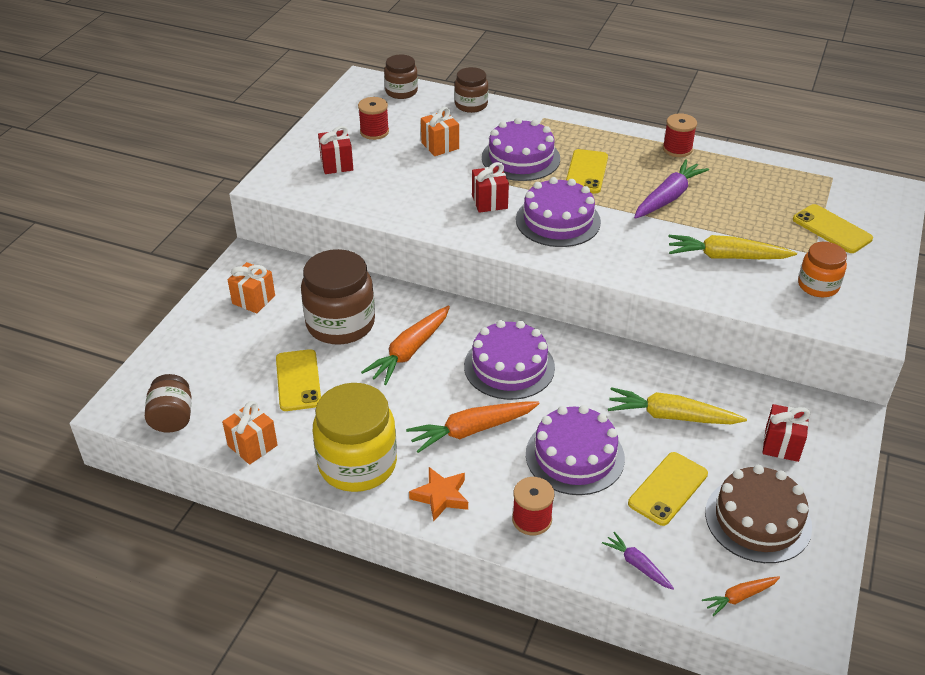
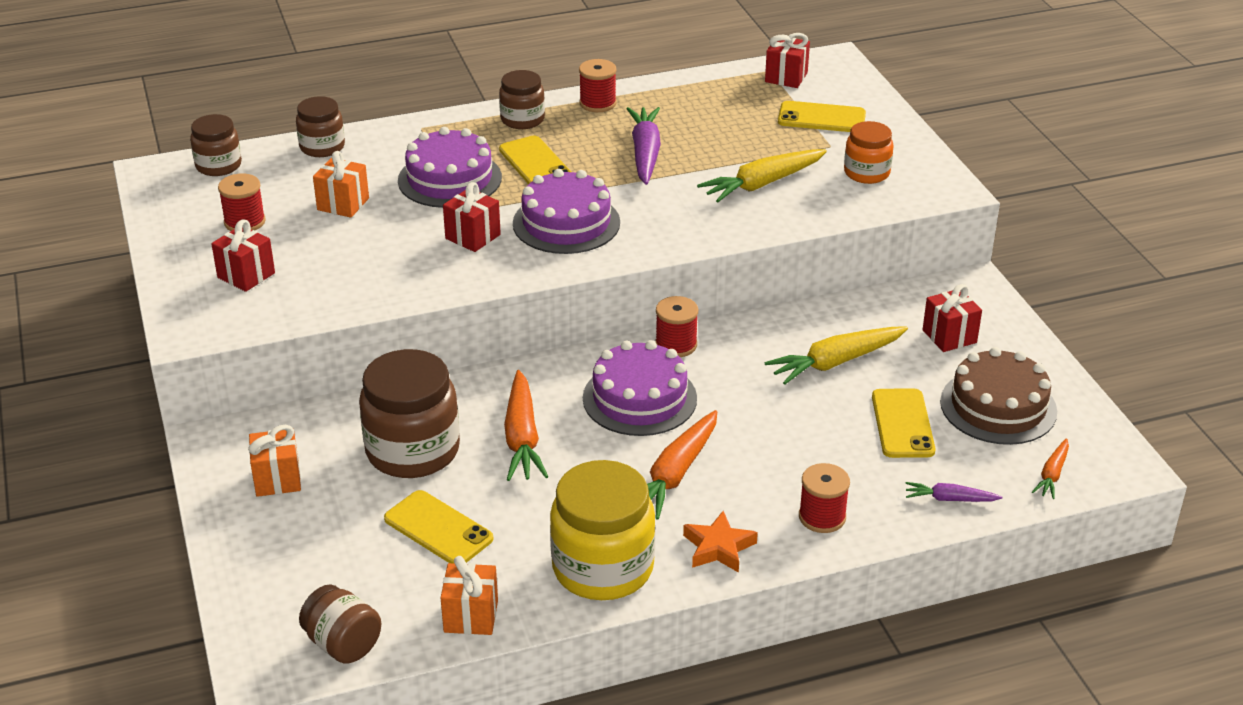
camera: 40 degrees left, 5 degrees down
(574, 343) = (676, 345): none -> red spool
(574, 456) = (794, 442): purple cake -> none
(613, 139) = (522, 119): none -> brown jar
(840, 187) = (786, 77): none -> red gift

